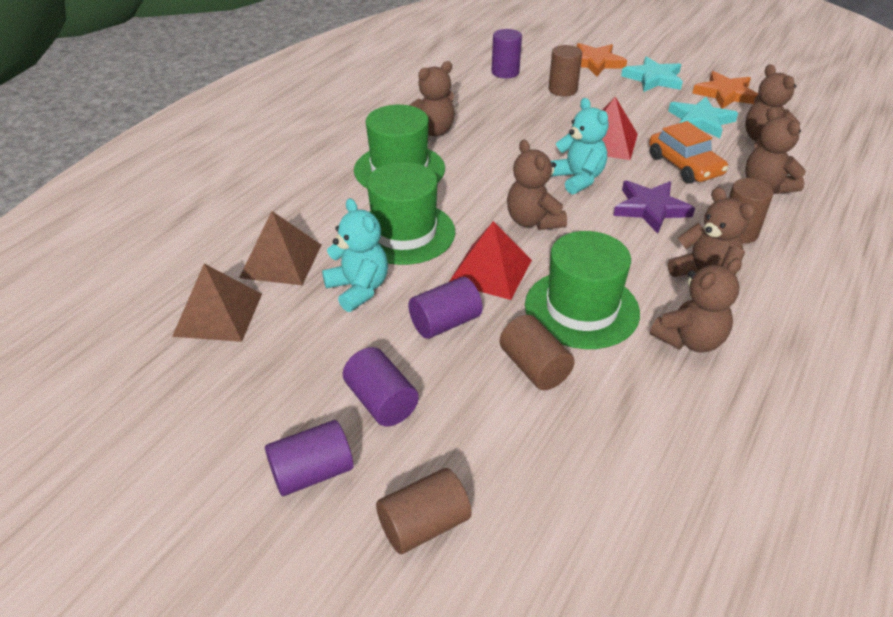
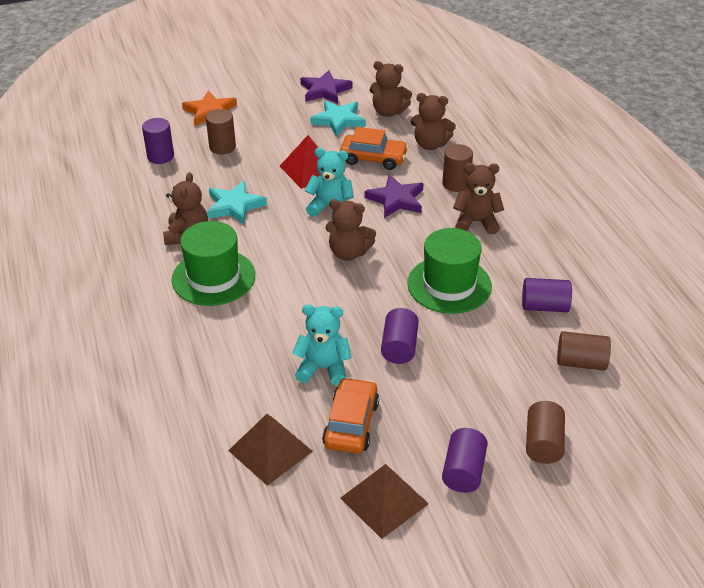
camera: 50 degrees left, 0 degrees up
(281, 261) = (247, 391): brown pyramid -> brown pyramid (384, 500)
(302, 347) = (351, 424): none -> orange car
(381, 402) = (437, 412): purple cylinder -> purple cylinder (544, 306)
(404, 233) = (290, 315): green hat -> none
(490, 271) = (374, 300): red pyramid -> none
(534, 367) = (475, 333): brown cylinder -> brown cylinder (581, 362)
(653, 79) = (266, 103): turquoise star -> turquoise star (234, 206)
(690, 340) = (516, 262): brown teddy bear -> none
(725, 94) = (325, 90): orange star -> purple star

